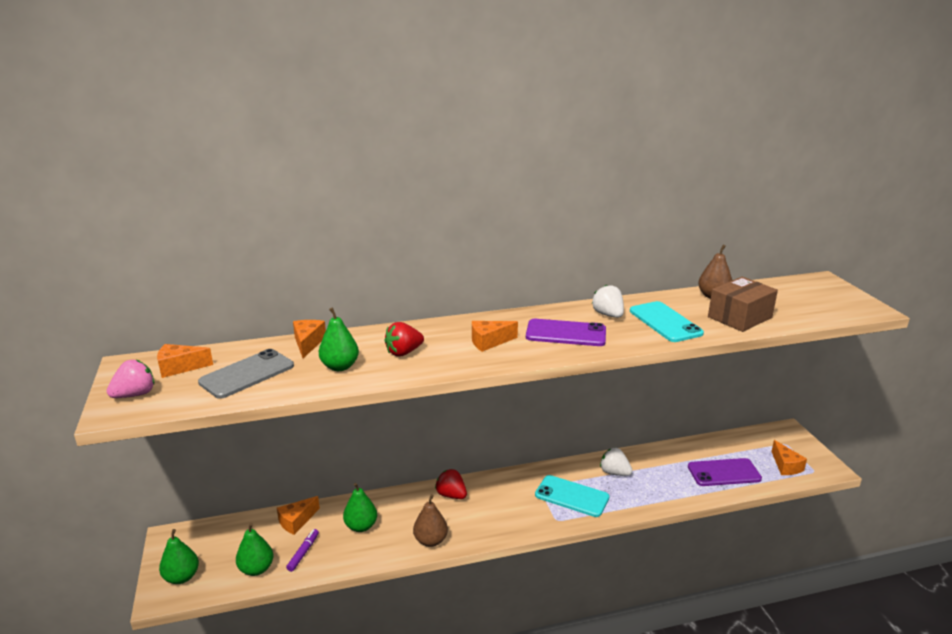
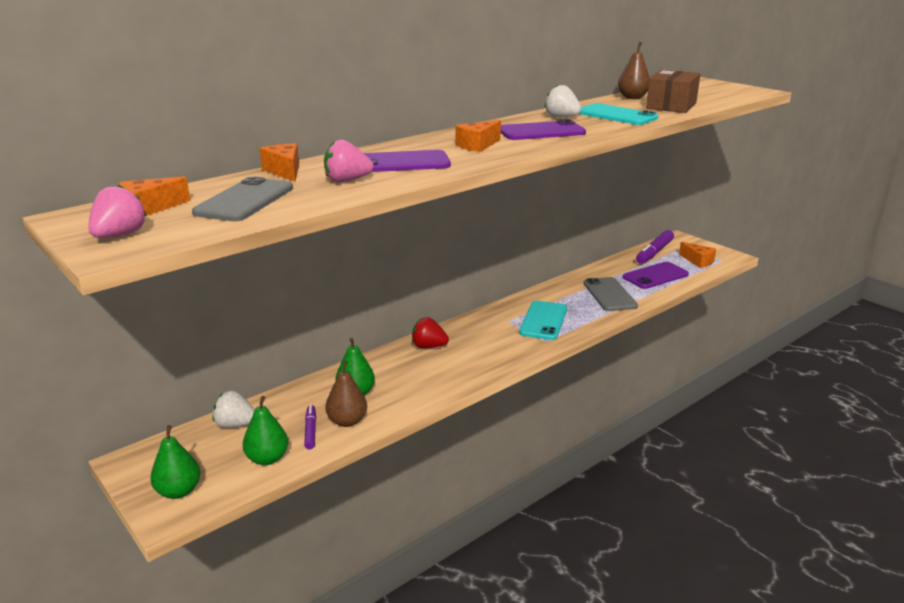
camera: 25 degrees left, 0 degrees up
(296, 521) = (278, 407): orange cheese -> none
(340, 366) = (347, 180): green pear -> pink strawberry
(403, 352) = (402, 163): red strawberry -> purple phone
(430, 541) = (440, 385): brown pear -> brown pear (347, 421)
(571, 496) = (543, 321): turquoise phone -> turquoise phone turned 75 degrees counterclockwise
(614, 473) = (566, 296): white strawberry -> white strawberry (235, 424)
(658, 483) = (609, 295): none -> grey phone
(745, 442) = (654, 252): none -> purple marker

